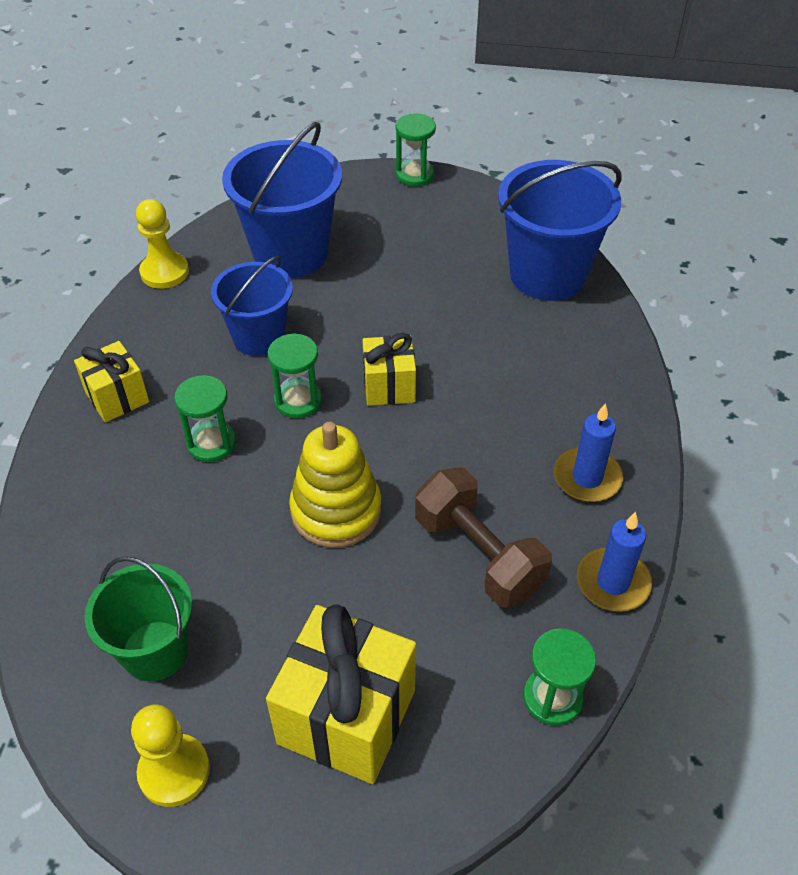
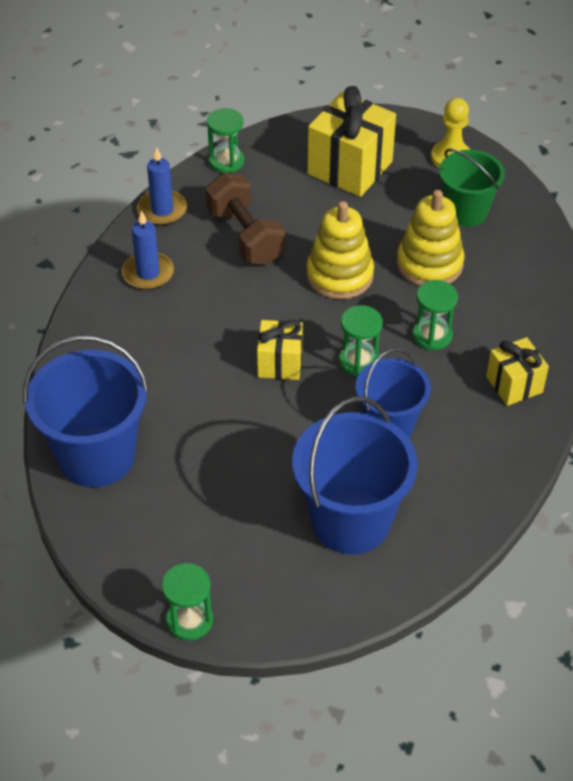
camera: 170 degrees left, 0 degrees up
(164, 272) = (483, 515): yellow pawn -> none
(214, 546) = (429, 264): none -> yellow stacking toy

